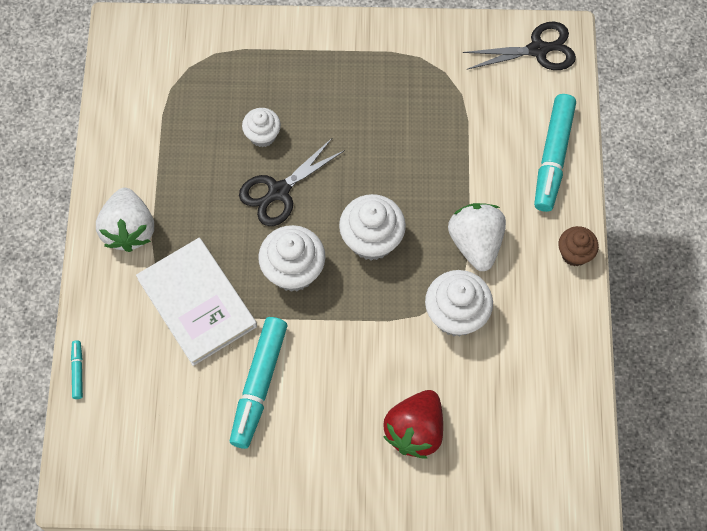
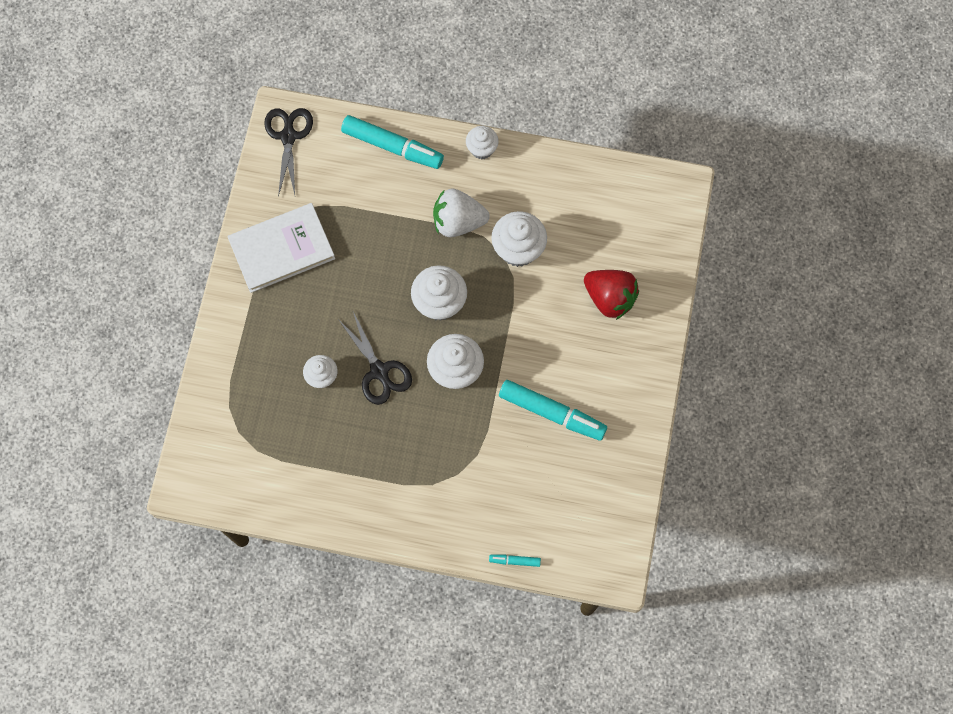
camera: 80 degrees left, 5 degrees up
(129, 230) = (390, 503): white strawberry -> none
(197, 303) = (470, 453): white book -> white book (282, 249)
(574, 254) = (482, 149): brown cupcake -> white cupcake

